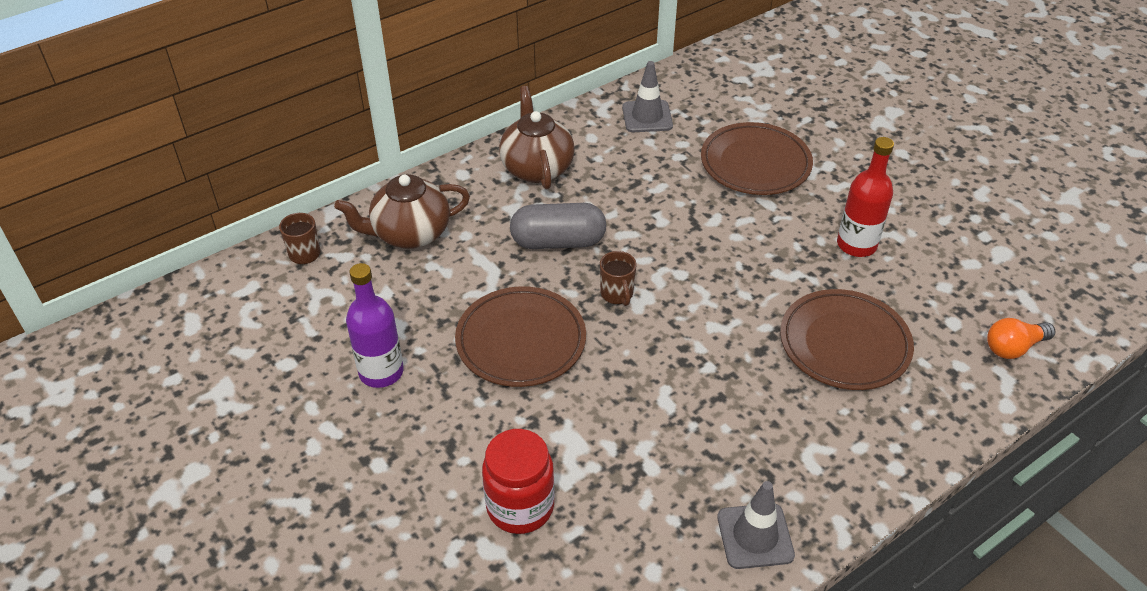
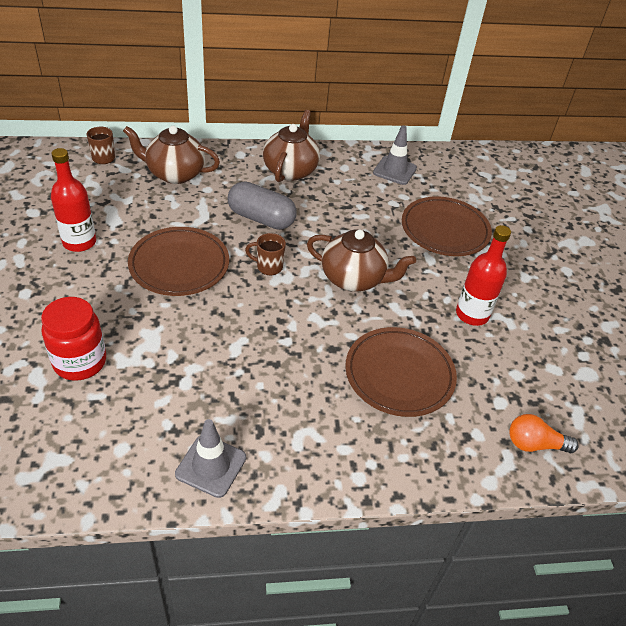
camera: 25 degrees right, 0 degrees up
(381, 372) = (79, 242): purple bottle -> red bottle
(617, 294) = (268, 267): brown mug -> brown mug turned 90 degrees clockwise
(714, 263) = (354, 279): none -> brown teapot

